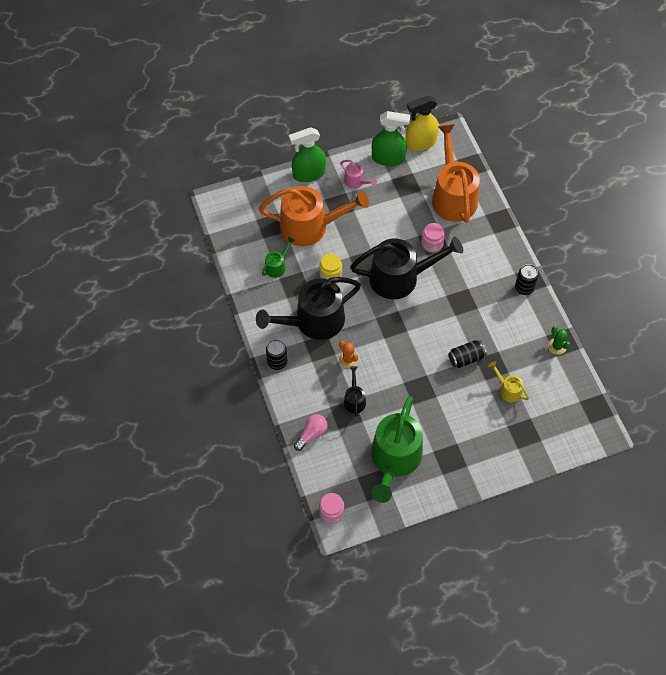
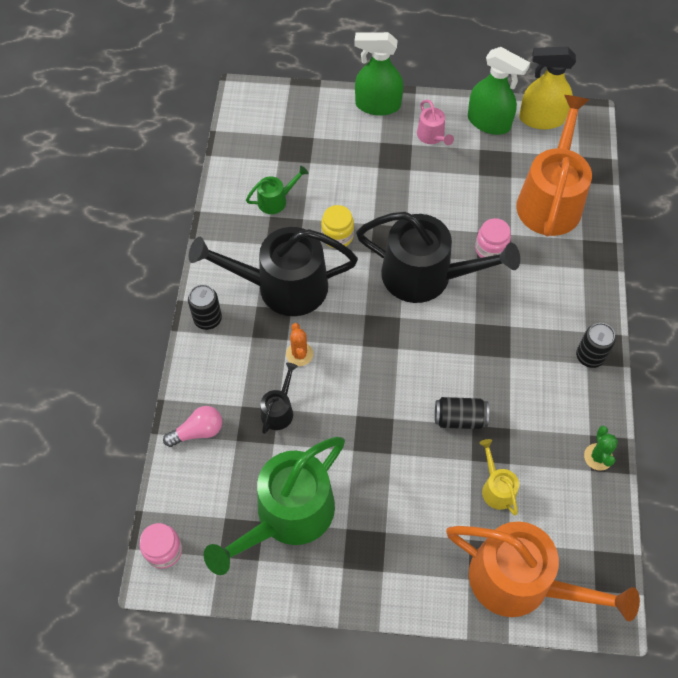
camera: 25 degrees right, 0 degrees up
(310, 226) = (344, 168): orange watering can -> orange watering can (520, 581)

